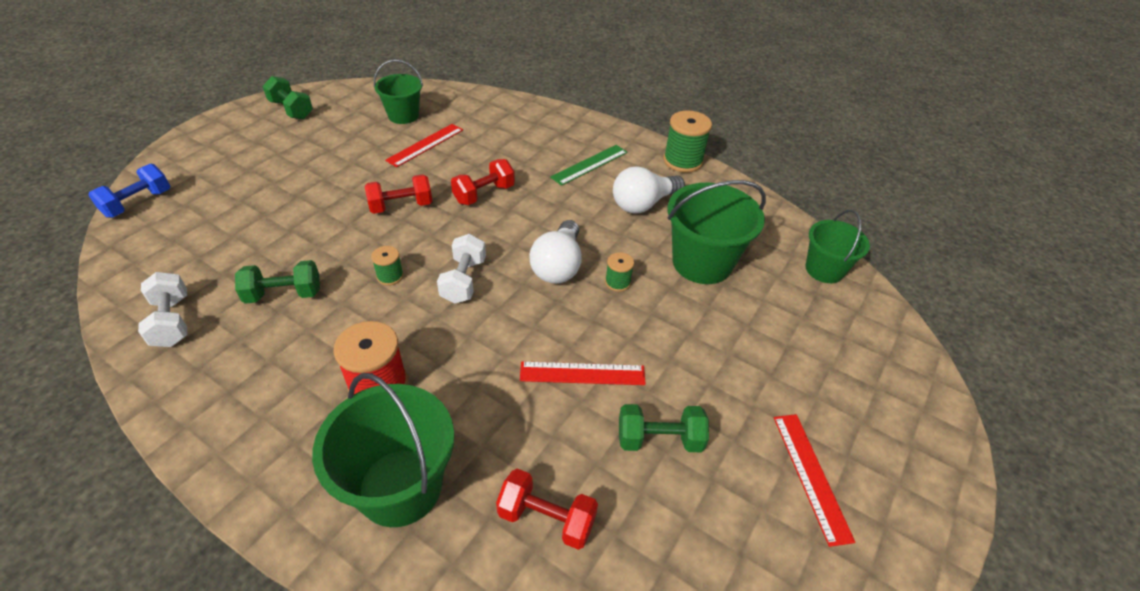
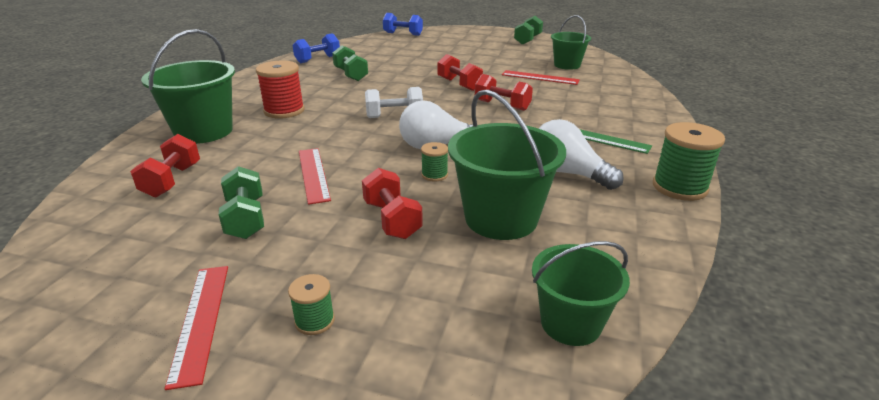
camera: 75 degrees right, 15 degrees down
(172, 321) = (318, 59): white dumbbell -> blue dumbbell
(390, 276) = (384, 95): green spool -> green spool (314, 321)
(688, 328) = (392, 220): none -> red dumbbell
(811, 476) = (200, 320): red ruler -> red ruler turned 75 degrees counterclockwise

